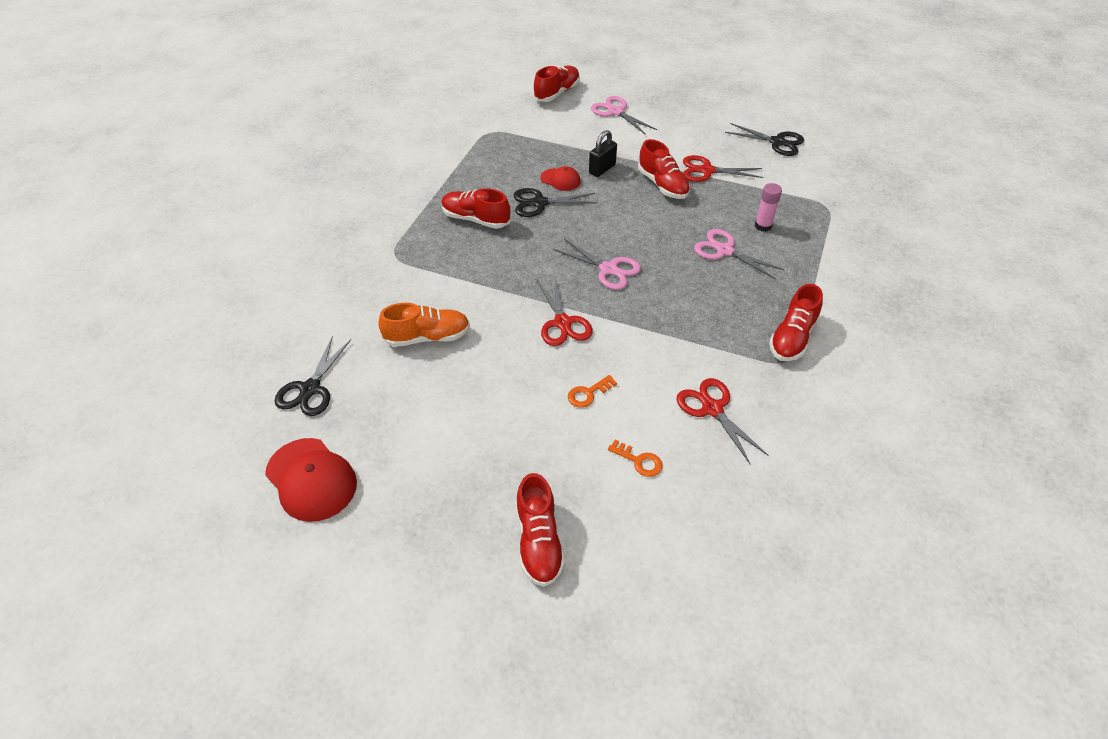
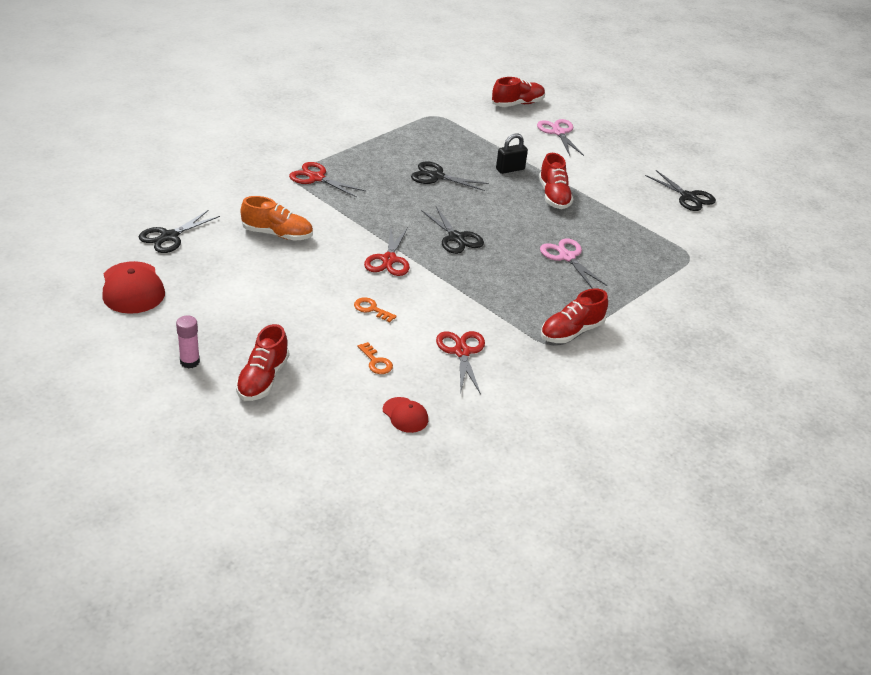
camera: 20 degrees right, 10 degrees down
(475, 219) = (375, 171): red shoe -> none
(560, 180) = (468, 166): red cap -> red cap (405, 415)
(588, 394) = (371, 309): orange key -> orange key turned 45 degrees clockwise
(608, 269) = (456, 238): pink scissors -> black scissors
(707, 171) = (603, 198): red scissors -> red scissors (316, 178)
(763, 226) = (617, 251): pink glue stick -> pink glue stick (190, 362)

